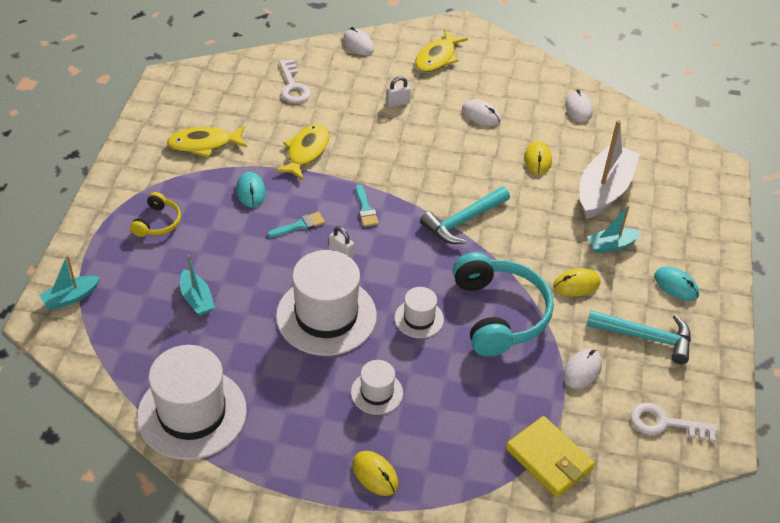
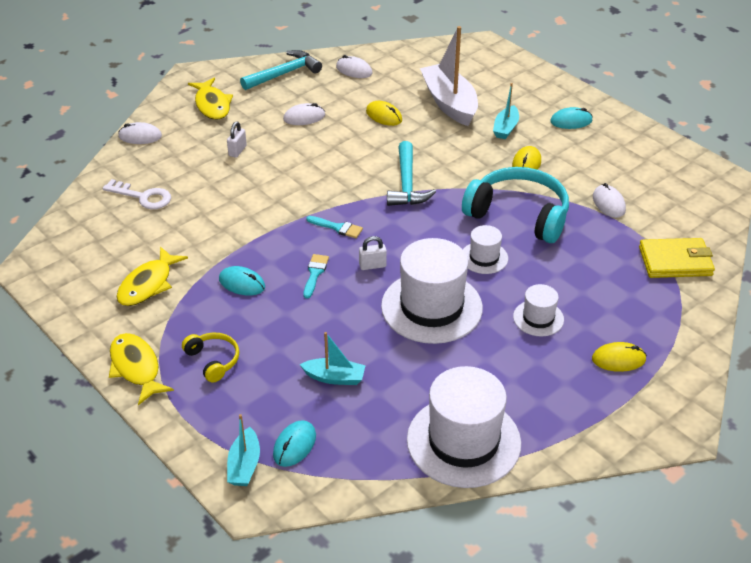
camera: 50 degrees left, 5 degrees down
(110, 314) = (294, 445): none -> turquoise mouse
(306, 152) = (232, 228): yellow fish -> yellow fish (136, 368)
(645, 337) = (605, 159): turquoise hammer -> turquoise hammer (284, 74)
(665, 423) = (687, 192): white key -> none

